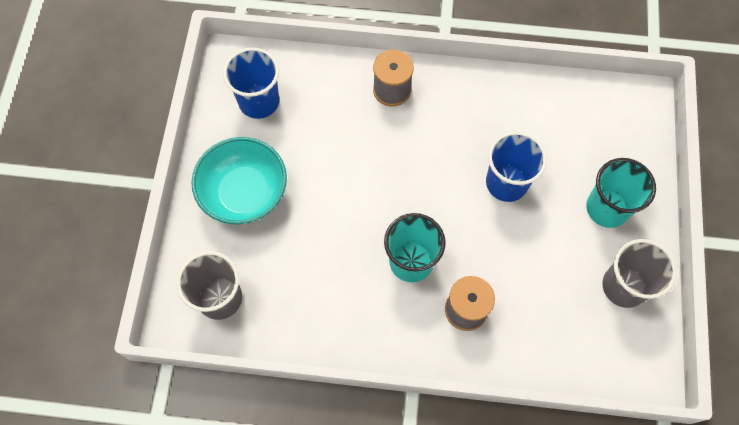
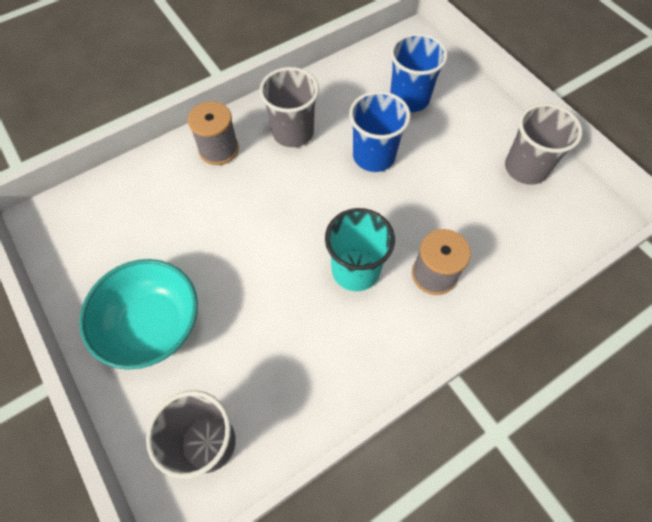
camera: 40 degrees left, 5 degrees down
(259, 101) = (102, 236): blue cup -> blue cup (409, 98)
(460, 116) = (293, 132): none -> grey cup
(607, 208) = (461, 123): turquoise cup -> none

